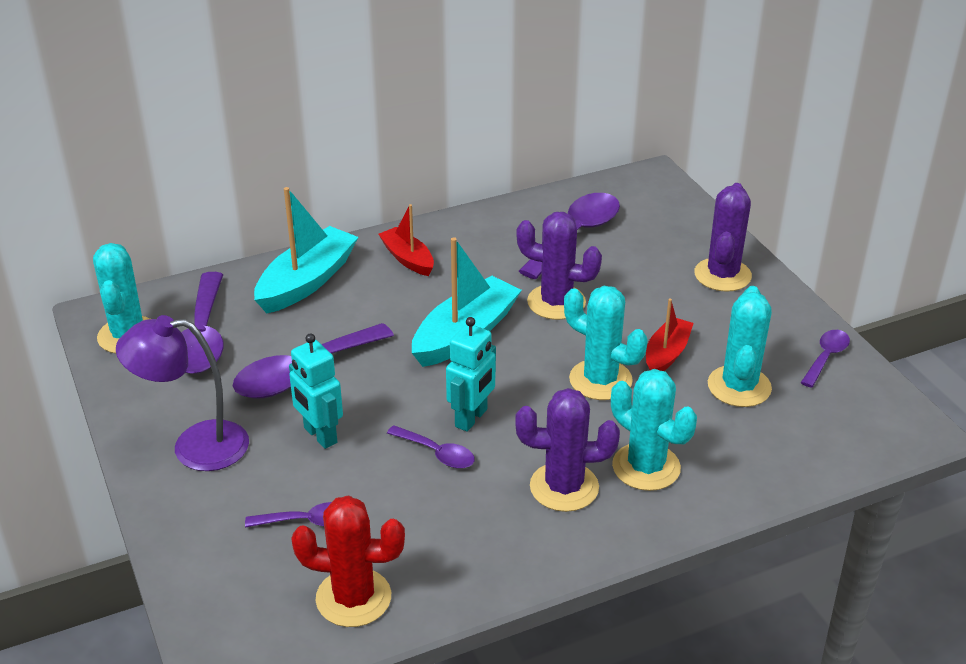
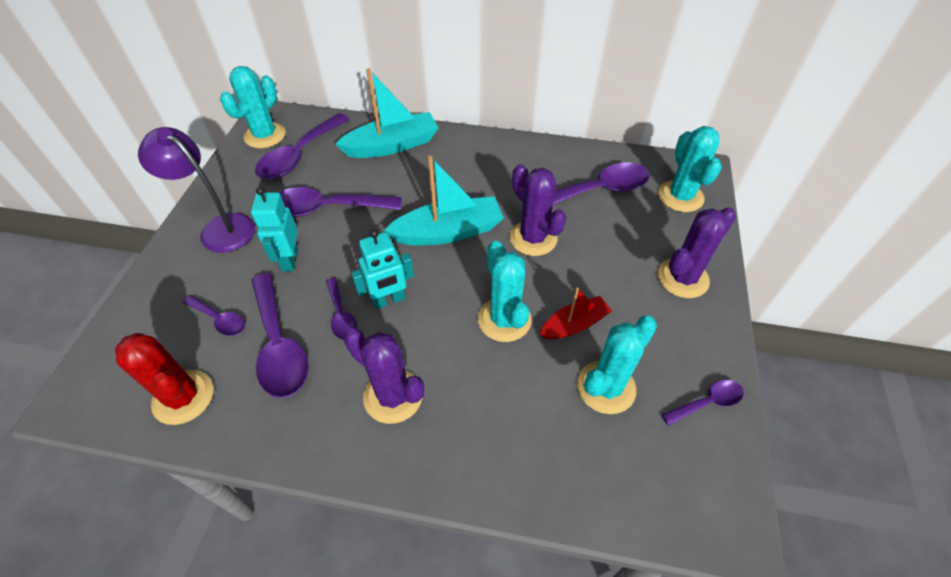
camera: 35 degrees right, 15 degrees up
(402, 508) = (279, 345): none -> purple spoon
(407, 259) = (467, 157): red boat -> none
(646, 467) = (466, 416): turquoise cactus -> turquoise cactus (680, 196)

